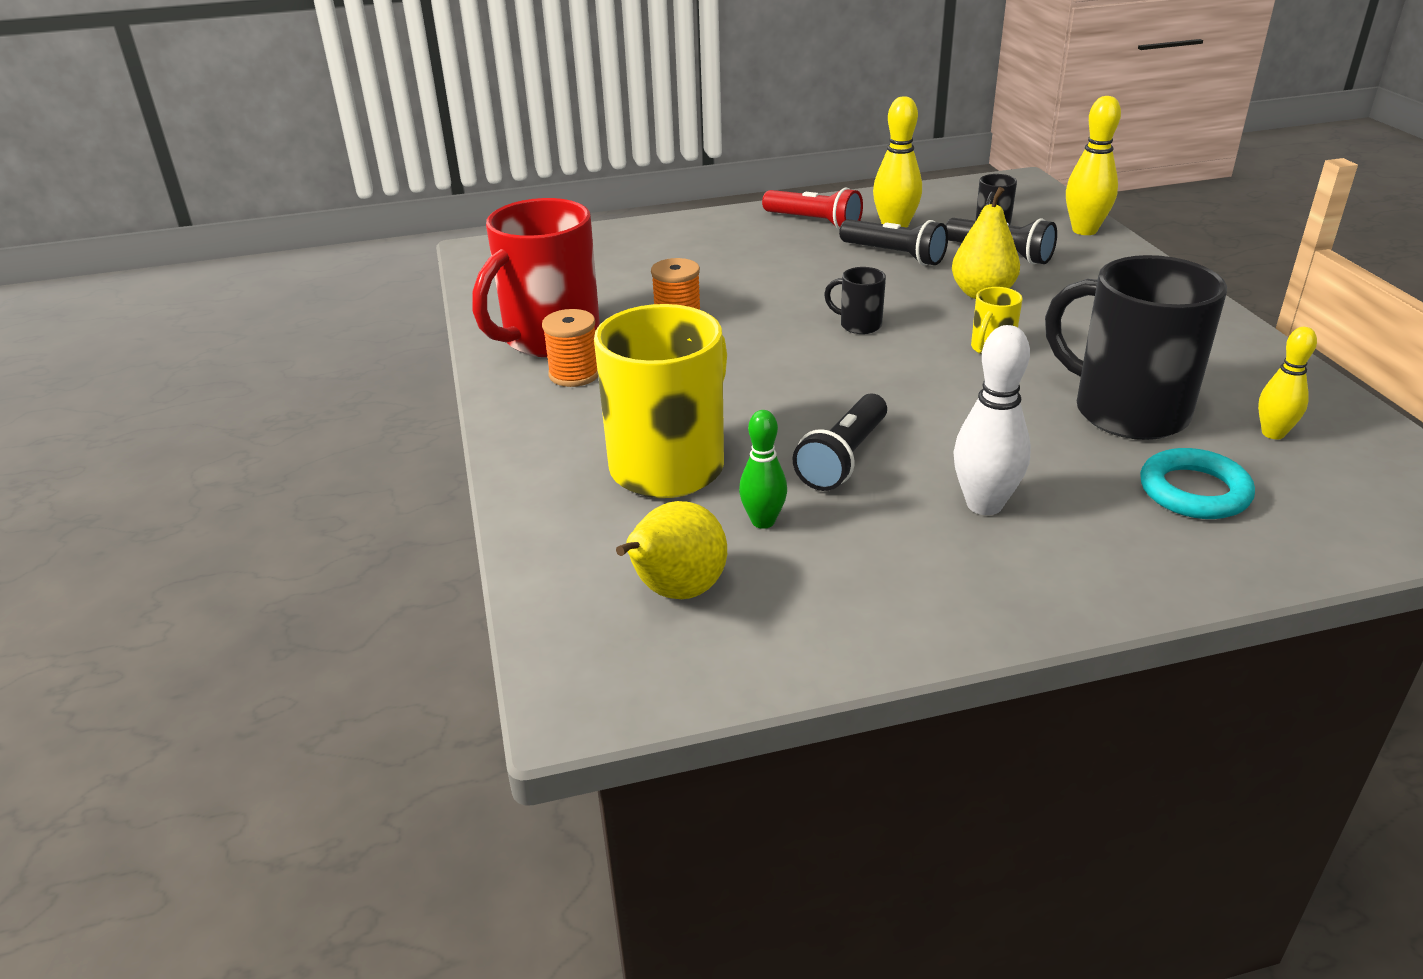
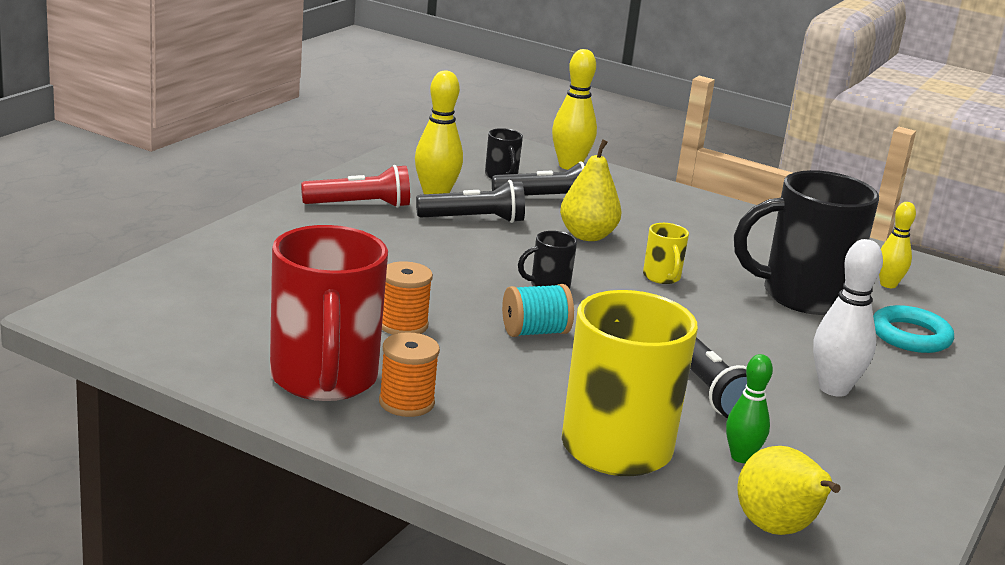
camera: 50 degrees left, 10 degrees down
(775, 357) = (535, 332): none -> turquoise spool

